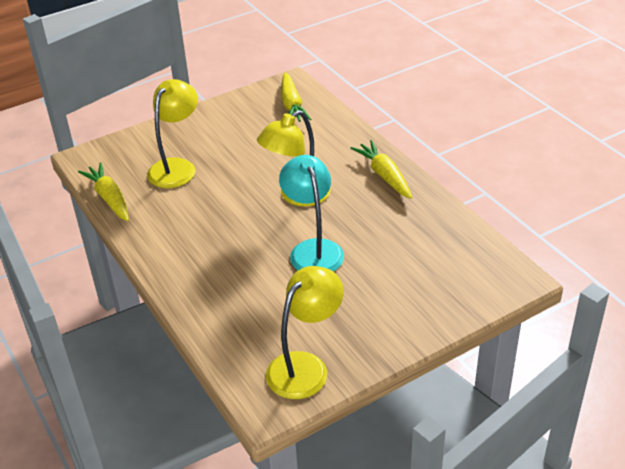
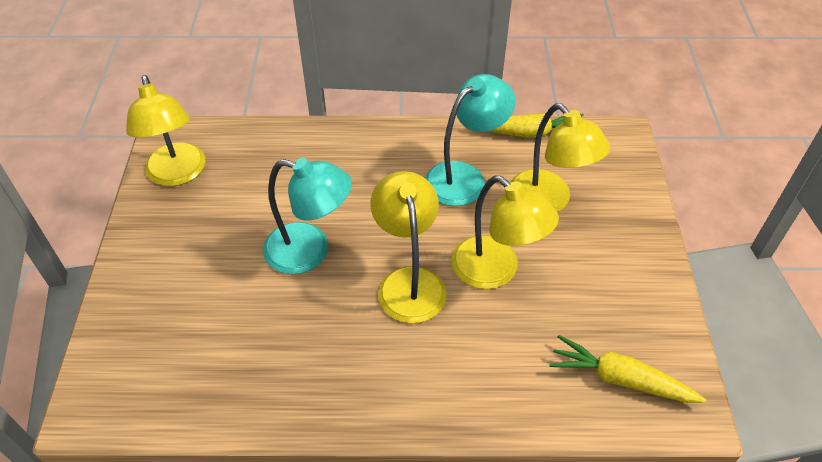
camera: 120 degrees right, 10 degrees up
(181, 210) = (464, 177): none -> turquoise lamp
(256, 167) = (496, 271): none -> yellow lamp
(384, 176) = (375, 394): yellow carrot -> none

